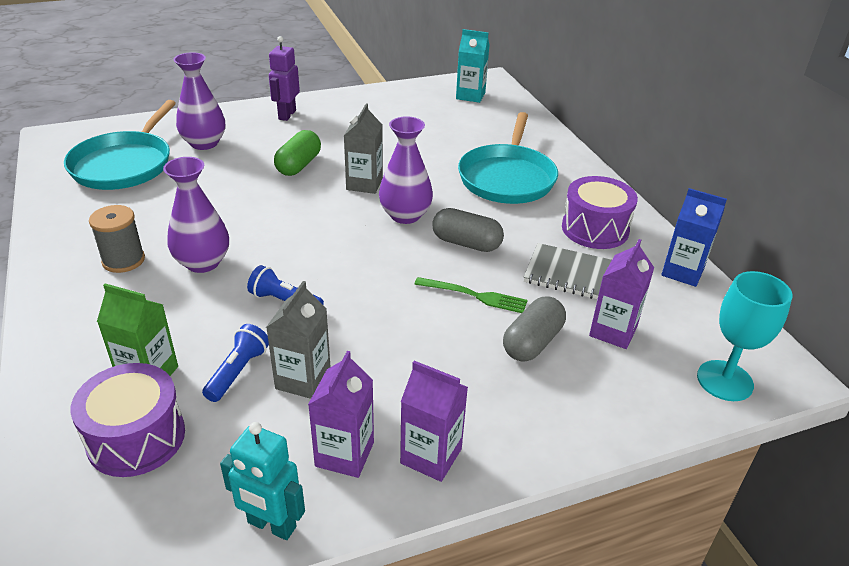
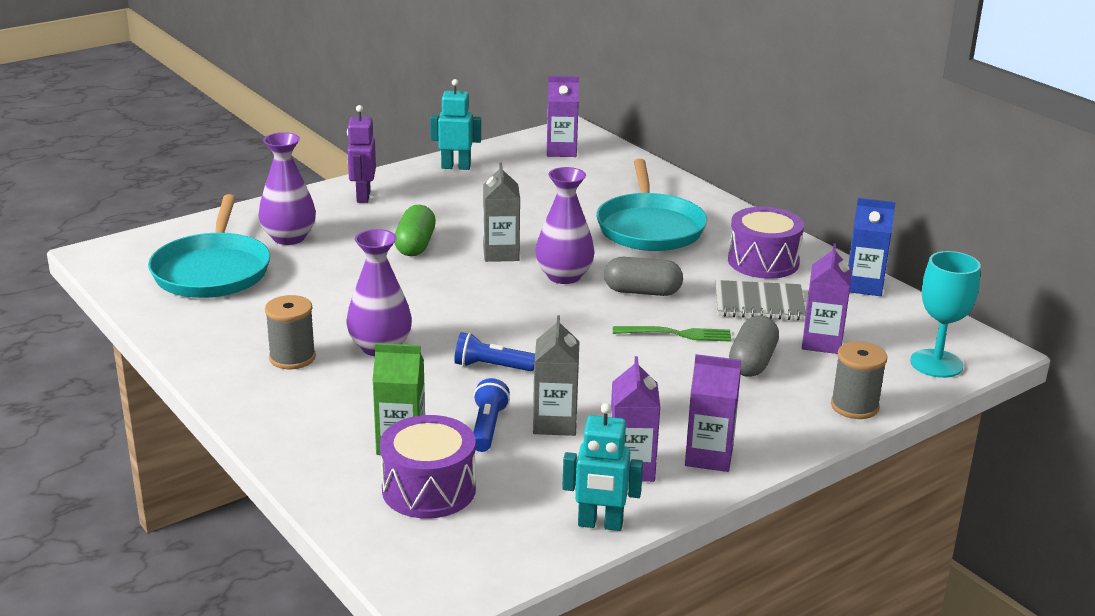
camera: 15 degrees left, 10 degrees down
(376, 98) = (456, 167): none -> turquoise robot
(470, 96) = (561, 151): turquoise carton -> purple carton
(614, 420) = (854, 406): none -> grey spool

